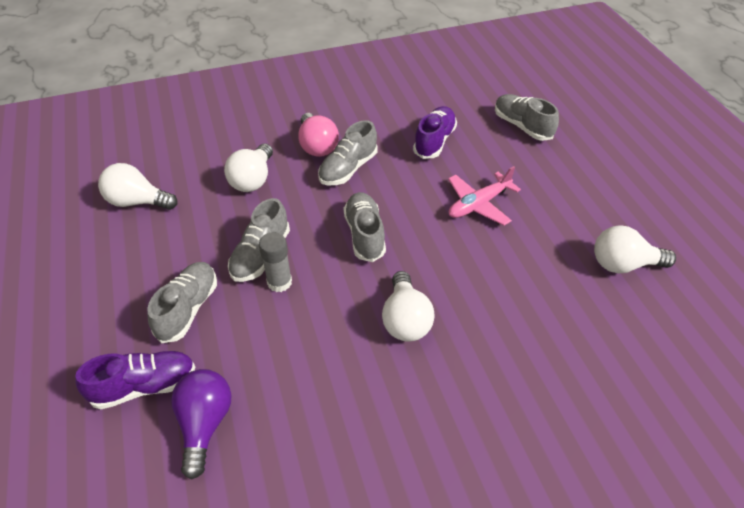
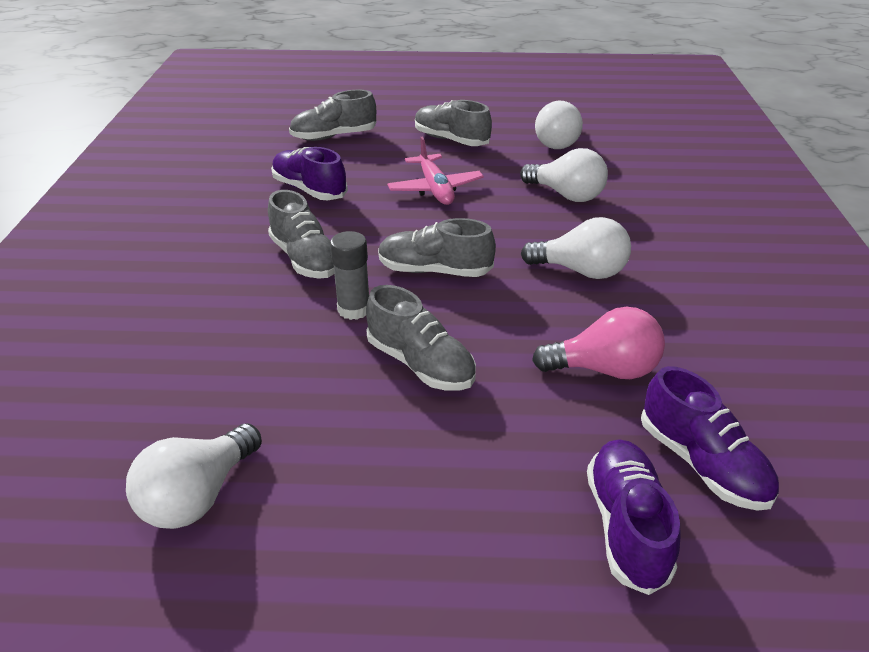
camera: 70 degrees left, 10 degrees down
(188, 309) = (491, 456): grey shoe -> grey shoe (451, 140)
(205, 424) = (702, 463): purple light bulb -> purple shoe
(253, 179) = (256, 346): white light bulb -> white light bulb (566, 195)
(279, 282) = (480, 355): grey glue stick -> grey glue stick (354, 309)
(317, 146) = (235, 274): pink light bulb -> pink light bulb (604, 369)

